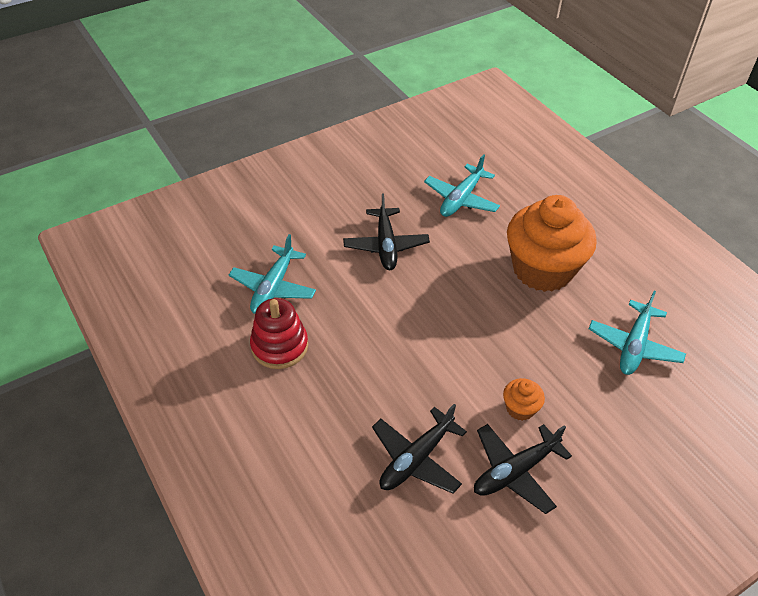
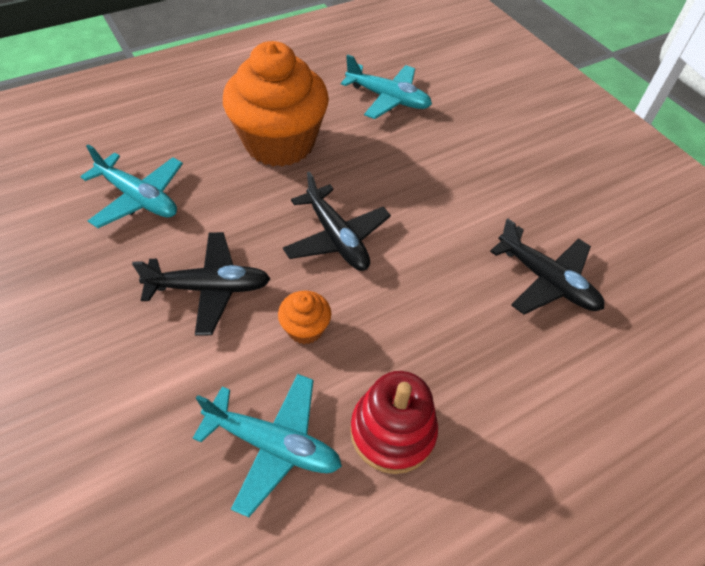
camera: 90 degrees left, 5 degrees up
(515, 471) = (544, 202): black plane -> black plane (336, 238)
(520, 408) = (470, 188): orange cupcake -> orange cupcake (305, 328)

